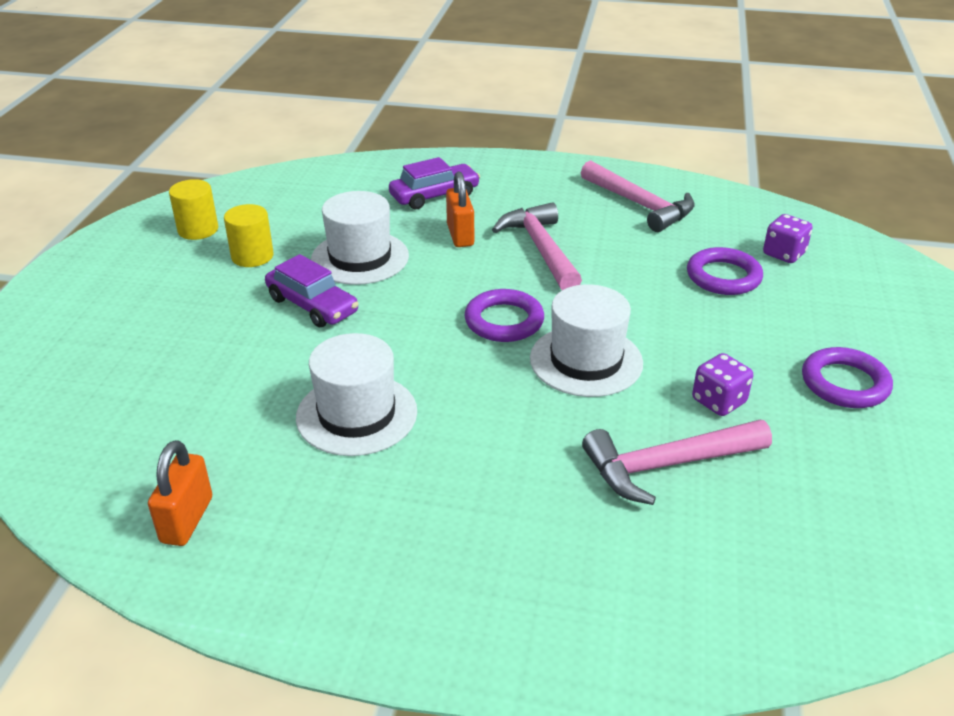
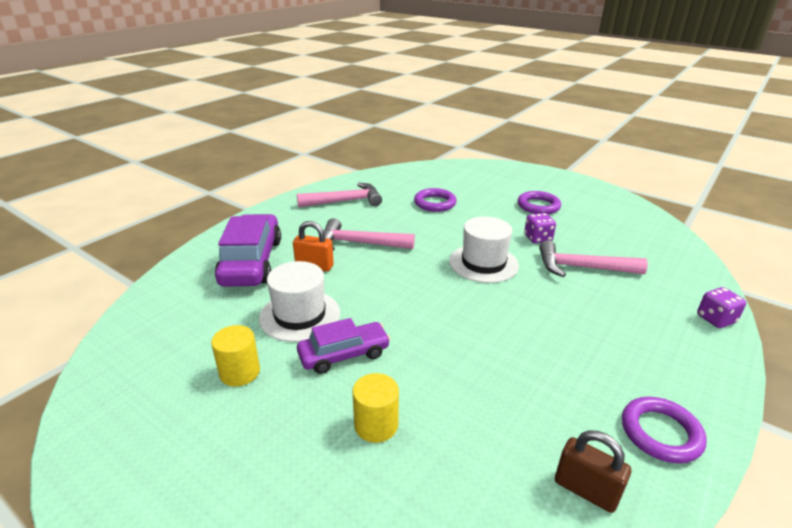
camera: 65 degrees left, 5 degrees down
(187, 520) = (586, 490): orange padlock -> brown padlock
(198, 230) = (154, 399): yellow cylinder -> yellow cylinder (376, 425)
(356, 414) = (492, 365): white hat -> none
(434, 195) = (252, 262): purple car -> purple car, size x1.63
(504, 321) = (426, 278): purple ring -> purple ring (660, 433)
(667, 465) = (582, 267): pink hammer -> pink hammer turned 90 degrees clockwise
(784, 254) = (428, 184): purple dice -> purple dice (715, 319)

